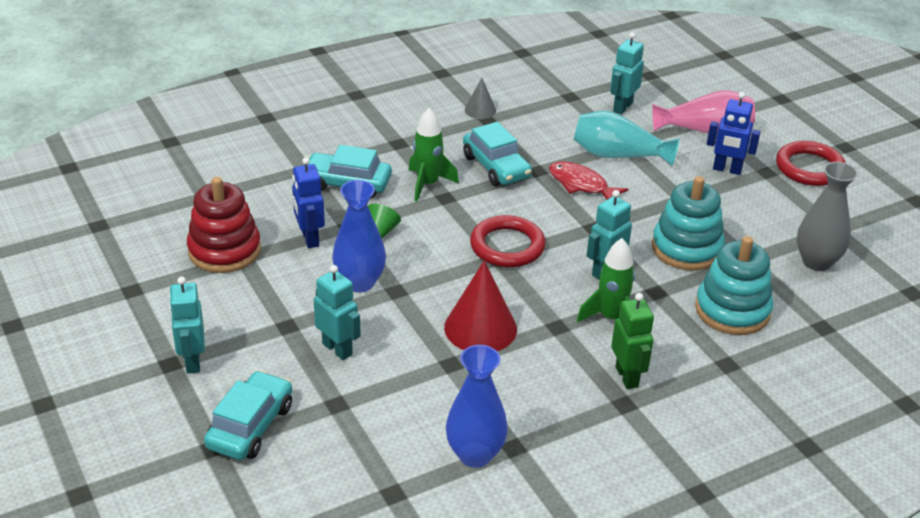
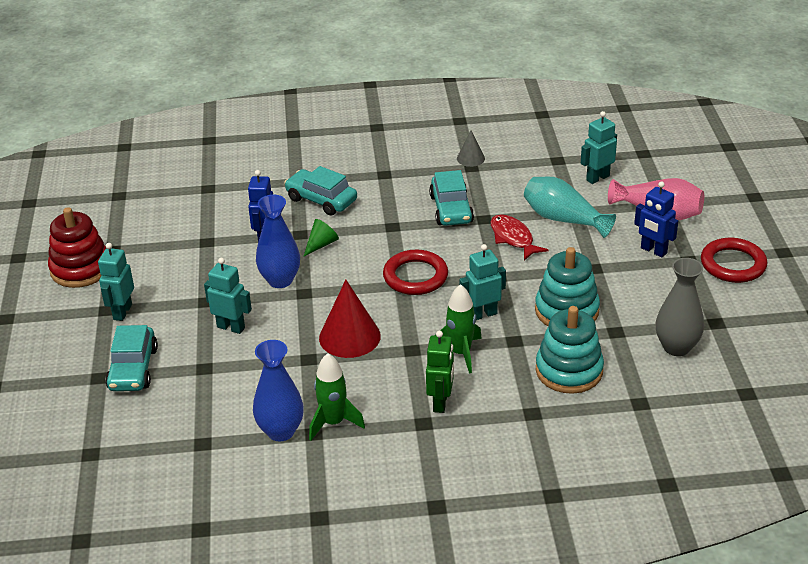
camera: 25 degrees right, 0 degrees up
(224, 250) = (196, 234): red stacking toy -> red stacking toy (81, 269)
(250, 426) = (133, 369): turquoise car -> turquoise car turned 135 degrees clockwise
(337, 349) = (231, 327): turquoise robot -> turquoise robot turned 45 degrees counterclockwise
(427, 184) = (385, 213): green rocket -> green rocket (333, 423)

